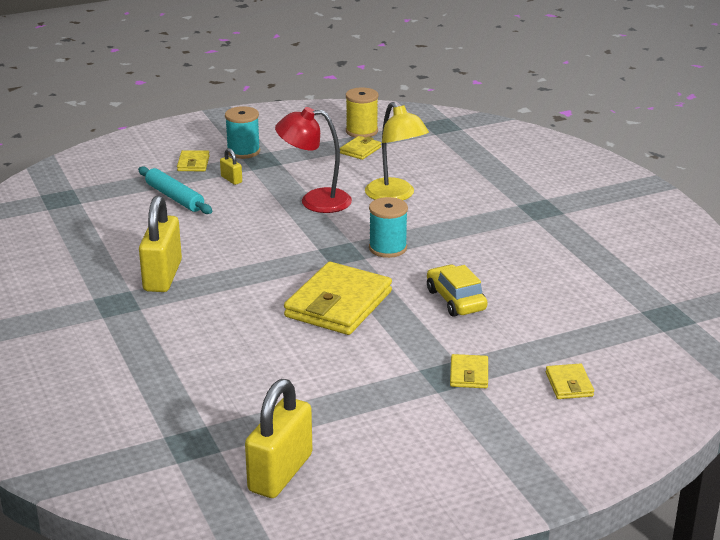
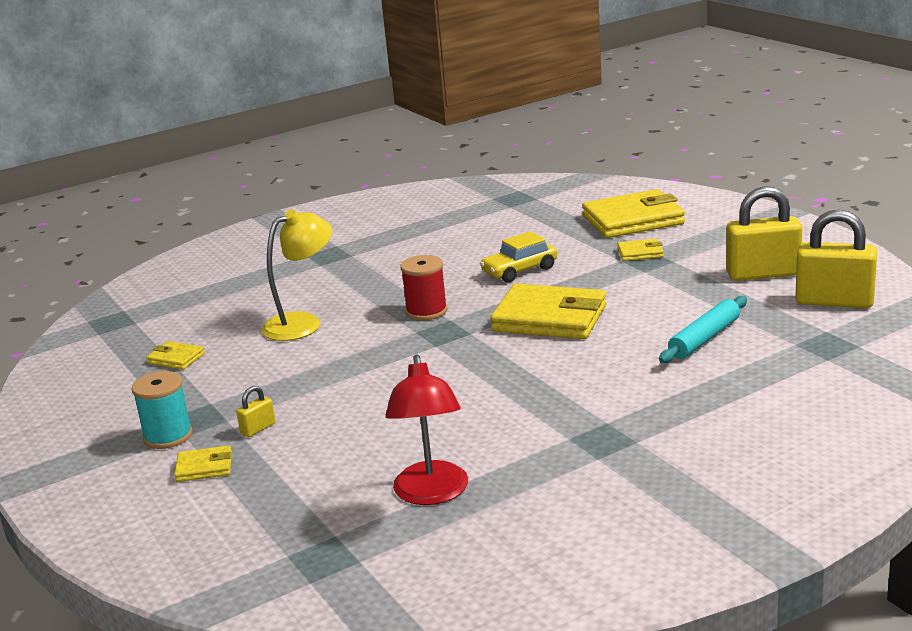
camera: 95 degrees left, 5 degrees down
(162, 276) = (527, 424): yellow padlock -> yellow padlock (763, 274)
(175, 197) = (314, 459): turquoise rolling pin -> turquoise rolling pin (704, 338)
(315, 201) = (319, 365): red lamp -> red lamp (432, 494)
(361, 131) = (117, 366): yellow spool -> none
(387, 248) = (426, 311): turquoise spool -> red spool
(569, 384) = (633, 220): yellow wallet -> yellow wallet, size x2.17

